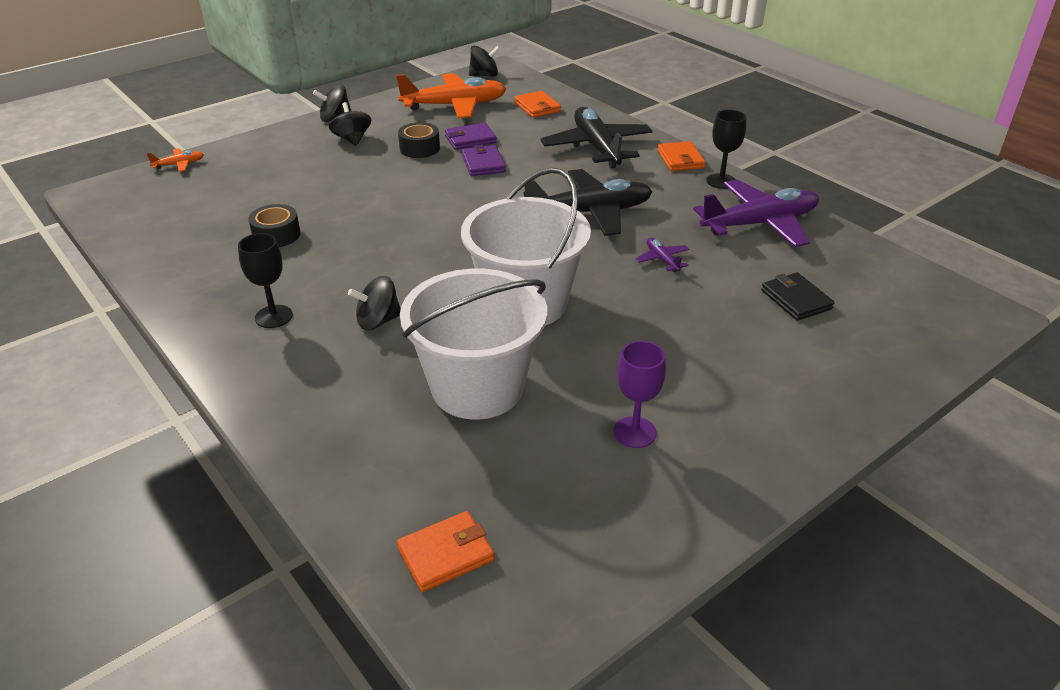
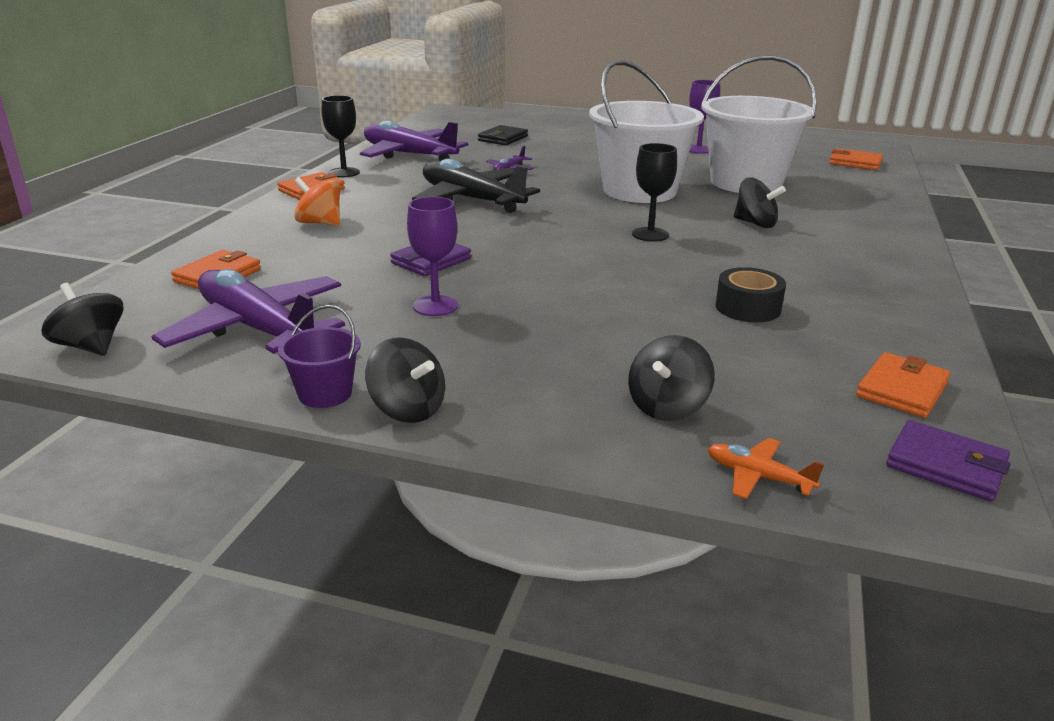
camera: 125 degrees left, 10 degrees down
(147, 230) = (902, 390): none -> orange wallet
(274, 316) = (835, 257): black goblet -> black goblet (650, 234)
(352, 139) = (467, 361): black spinning top -> black spinning top (667, 407)
(373, 107) = (325, 394): none -> purple bucket
(419, 148) = (435, 306): black tape -> purple goblet
(455, 105) = (257, 329): orange plane -> purple plane
(470, 139) = (370, 285): purple wallet -> purple wallet (945, 466)
(597, 147) = (320, 223): black plane -> orange spinning top

